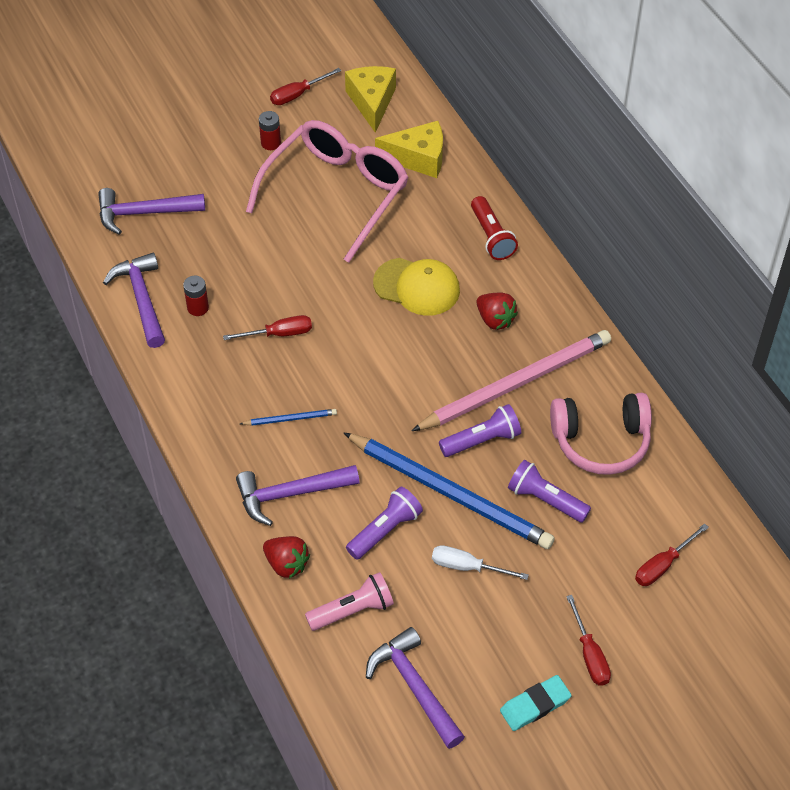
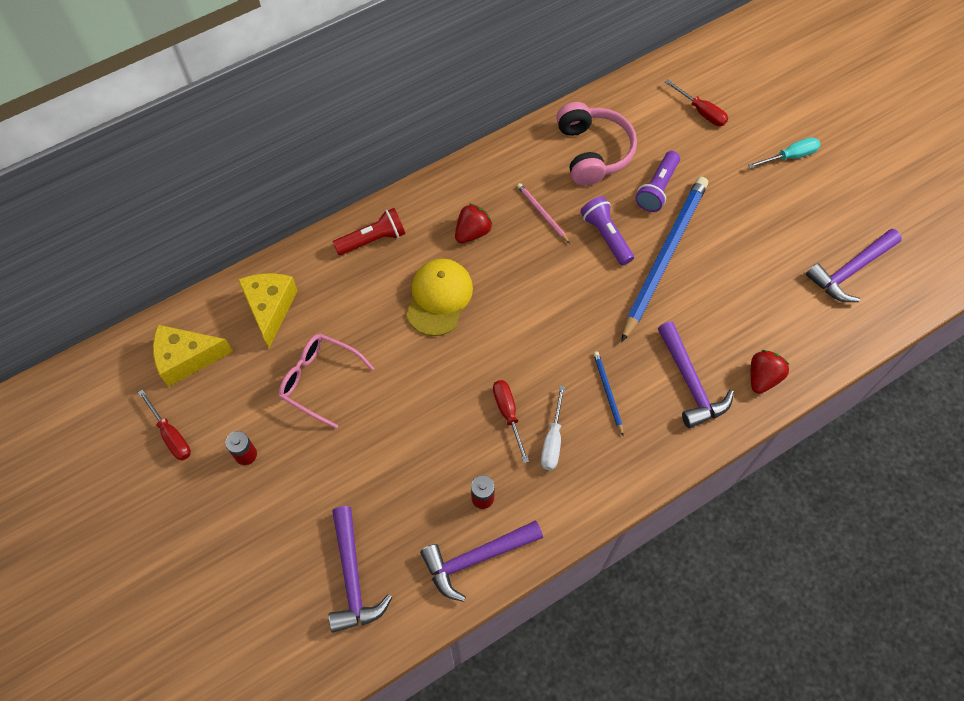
camera: 95 degrees left, 10 degrees up
(337, 193) = (319, 380): pink glasses -> pink glasses, size x0.57
(352, 610) = (794, 321): pink flashlight -> none
(385, 530) = (711, 303): purple flashlight -> none
(467, 567) = (733, 240): white screwdriver -> white screwdriver (552, 440)
(516, 383) = (542, 213): pink pencil -> pink pencil, size x0.42
(535, 705) = (842, 190): turquoise eraser -> none
(589, 654) = (790, 156): red screwdriver -> turquoise screwdriver

